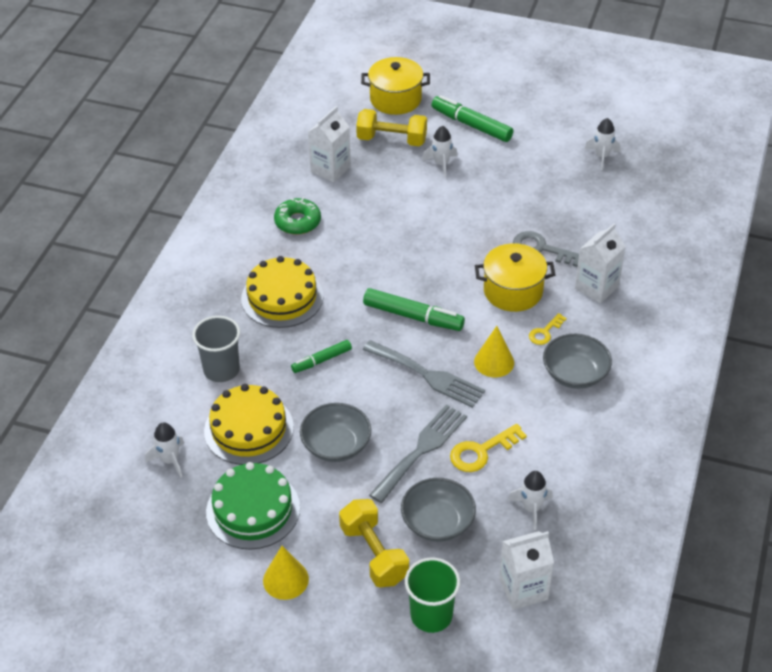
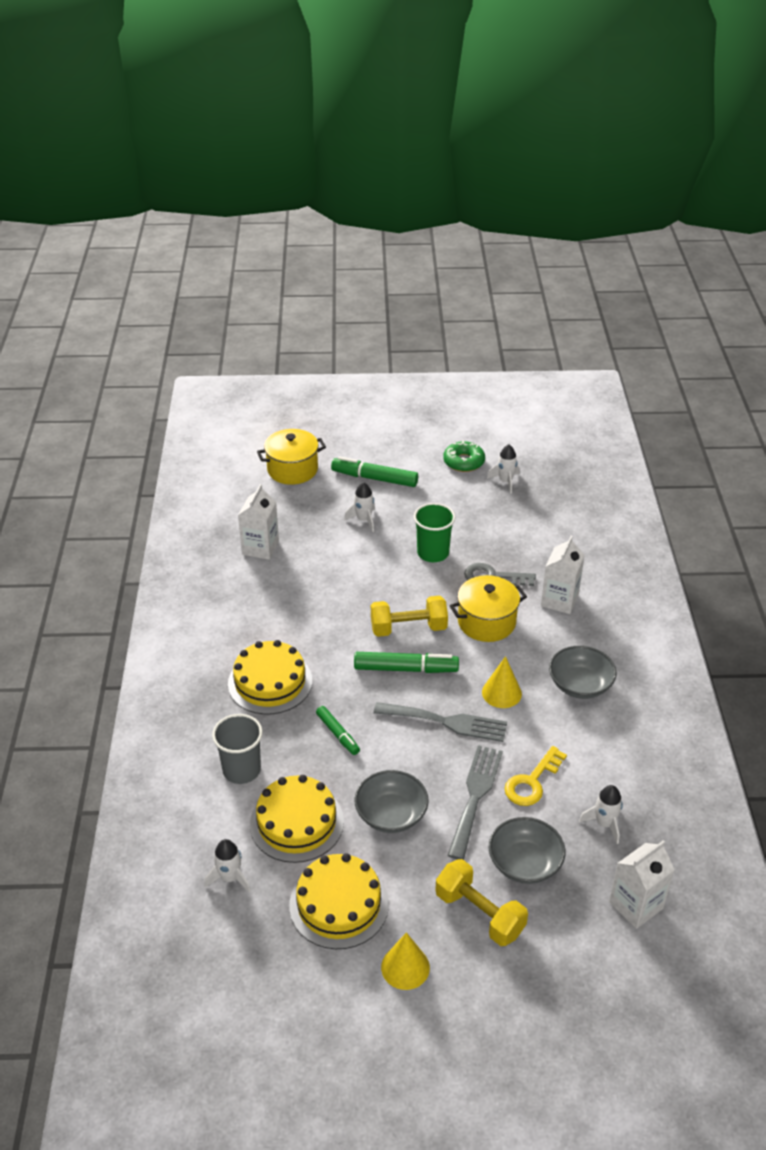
camera: 20 degrees left, 5 degrees down
(253, 509) = (339, 904): green cake -> yellow cake
(297, 222) = (251, 605): green donut -> green donut (463, 462)
(321, 360) = (337, 734): green marker -> green marker turned 75 degrees counterclockwise
(392, 140) = (306, 508): yellow dumbbell -> yellow dumbbell (408, 628)
(431, 615) = (563, 958): green cup -> green cup (433, 553)
(545, 332) = (534, 653): yellow key -> none

